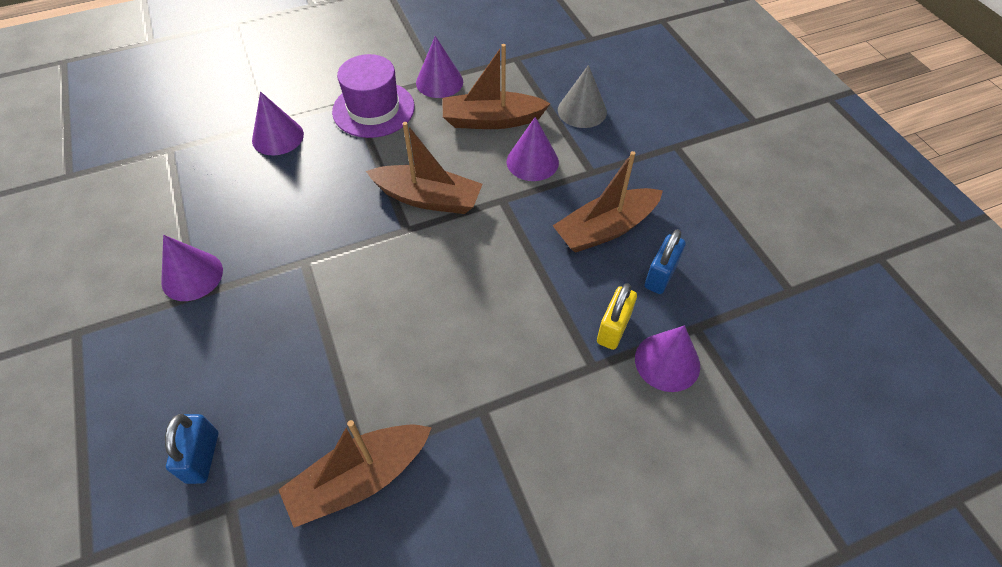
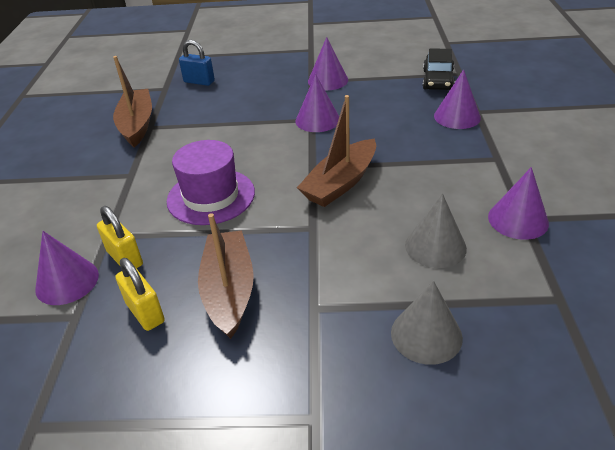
camera: 115 degrees right, 15 degrees down
(188, 165) = (438, 80): none -> black car
(373, 109) = (480, 169): purple hat -> purple hat (211, 196)
(491, 120) = (435, 246): brown boat -> grey cone
(532, 161) = (354, 262): purple cone -> purple cone (317, 120)
(660, 276) = (145, 313): blue padlock -> yellow padlock

